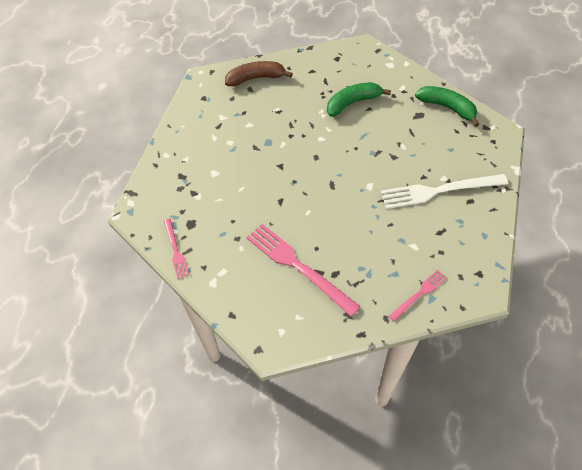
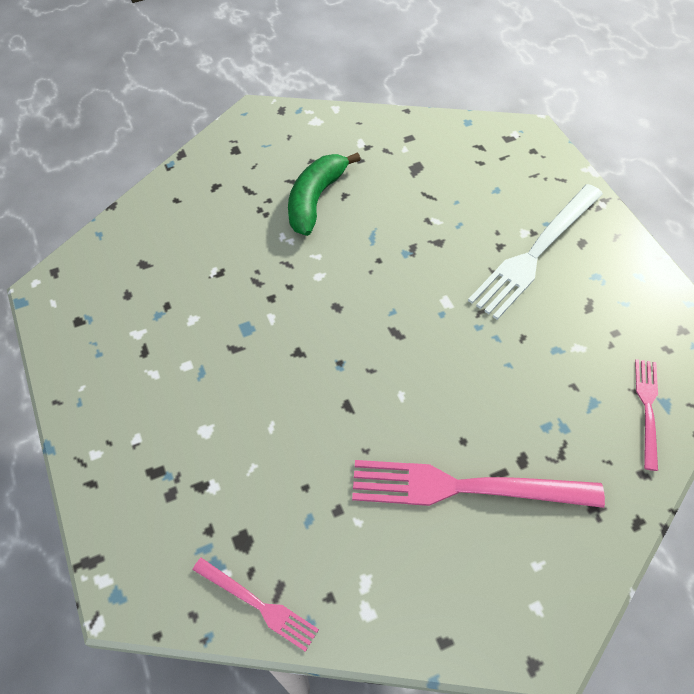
camera: 40 degrees left, 0 degrees up
(255, 78) = (138, 243): brown banana -> none
(447, 108) = (441, 139): green banana -> none

